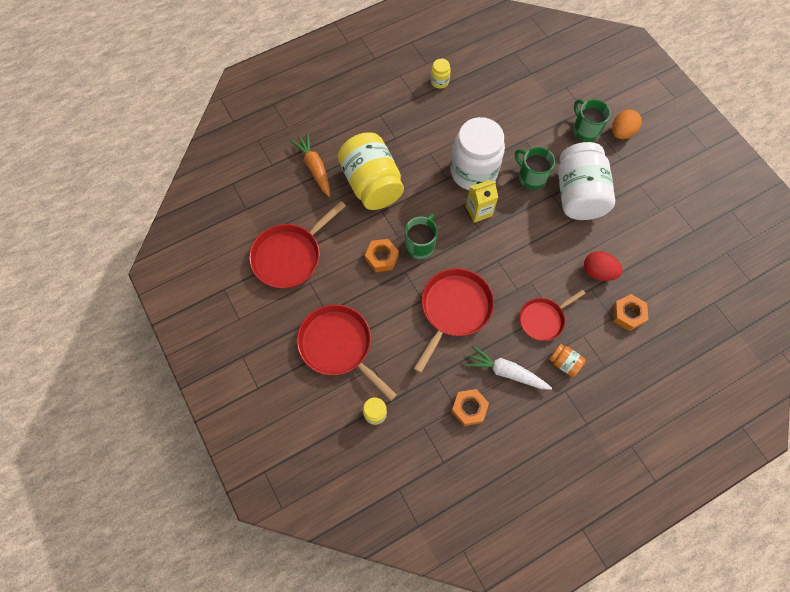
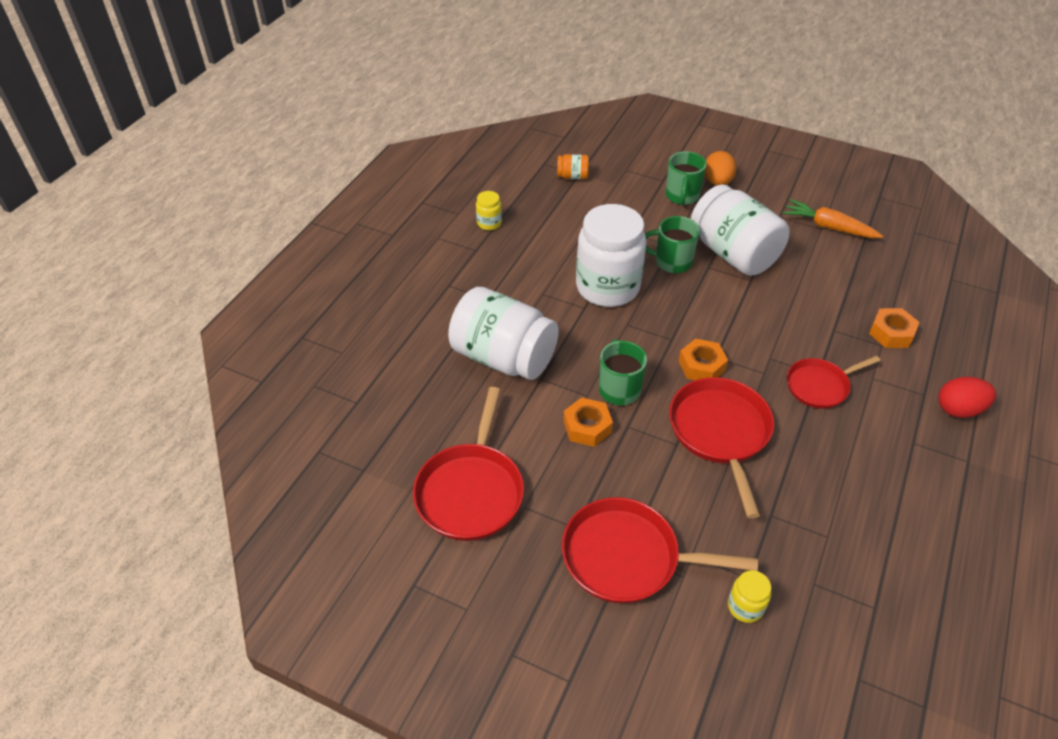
camera: 35 degrees left, 20 degrees down
(314, 168) = (416, 377): orange carrot -> orange carrot (828, 227)
(372, 184) = (503, 357): yellow jar -> white jar
(469, 408) = (841, 527): orange nut -> orange nut (701, 366)
(479, 211) = (649, 320): yellow carton -> none
(506, 372) = (838, 462): white carrot -> none
(543, 319) = (820, 386): red pan -> red pan turned 45 degrees clockwise
(564, 363) = (884, 415): orange jar -> orange jar (572, 176)
(585, 130) = (682, 196): green mug -> green mug turned 105 degrees counterclockwise
(598, 272) = (824, 311): red egg -> red egg (959, 409)

